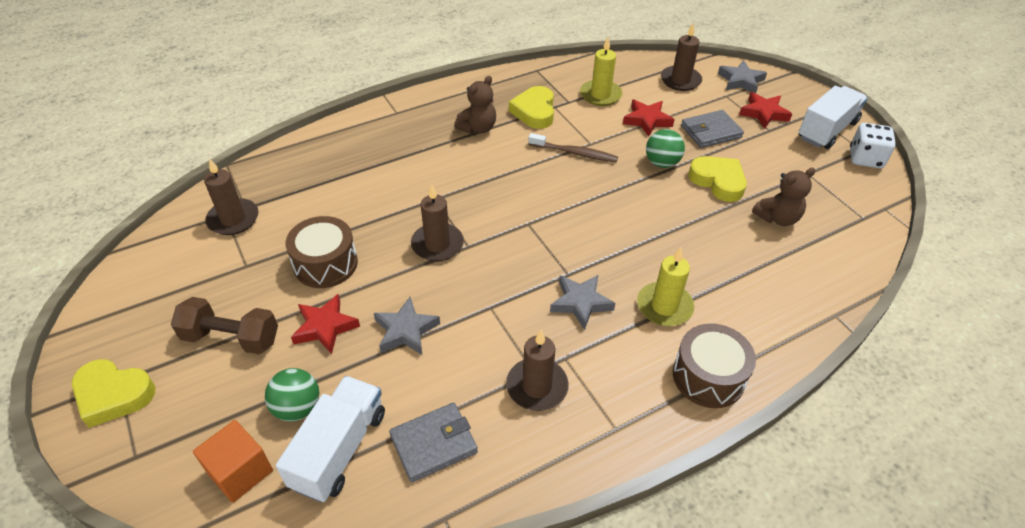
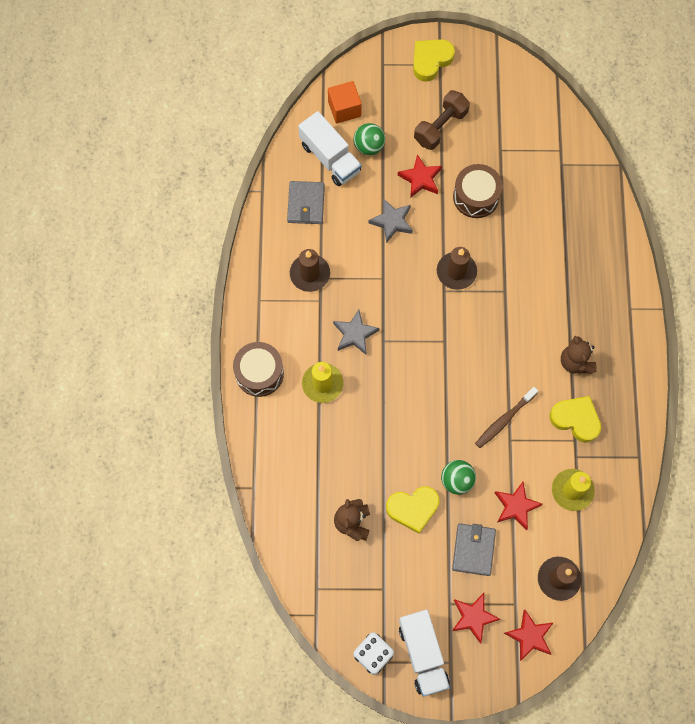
camera: 120 degrees right, 25 degrees up
(233, 219) = (552, 154): brown candle -> none
(740, 81) = (529, 636): grey star -> red star

